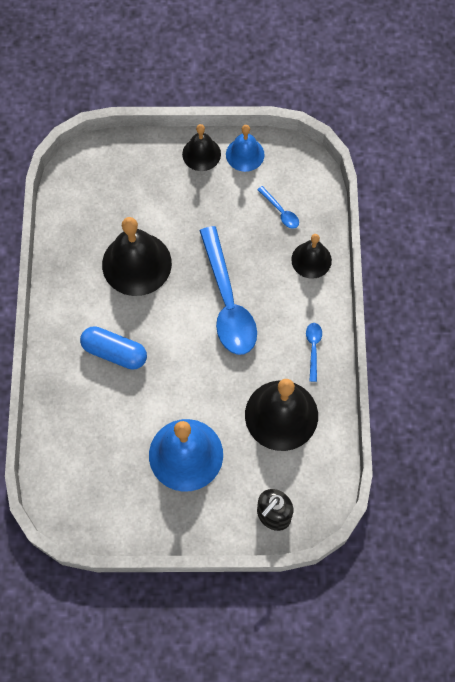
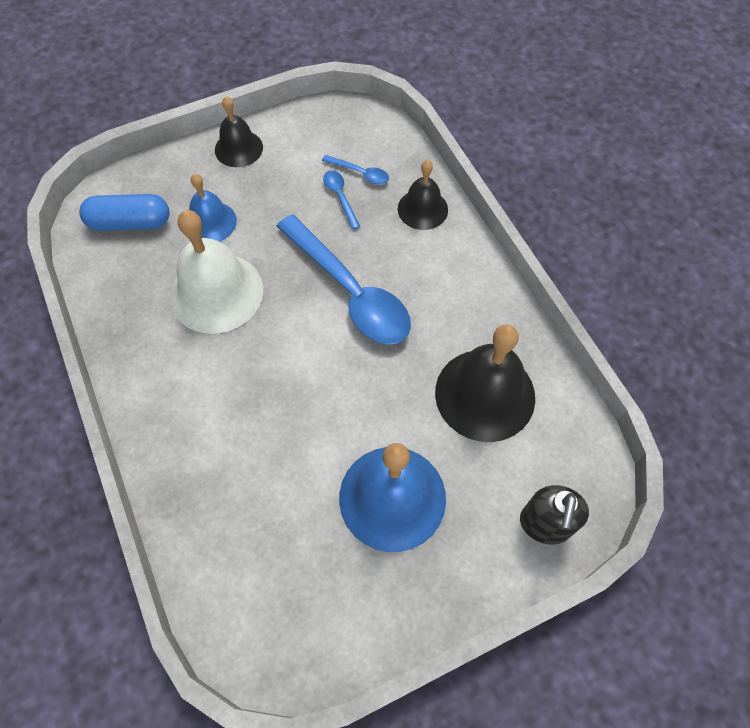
camera: 25 degrees left, 5 degrees down
(114, 352) = (236, 408): blue capsule -> blue capsule (130, 223)
(136, 263) = (216, 292): black bell -> white bell
(245, 154) = (289, 131): blue bell -> blue bell (211, 222)
(313, 348) = (479, 302): blue spoon -> blue spoon (340, 197)

